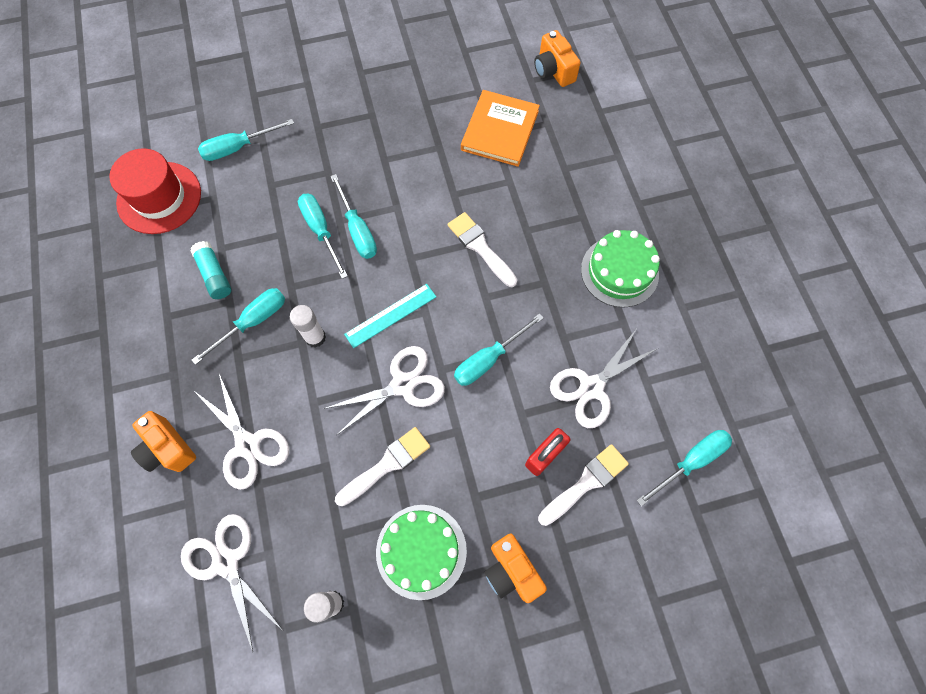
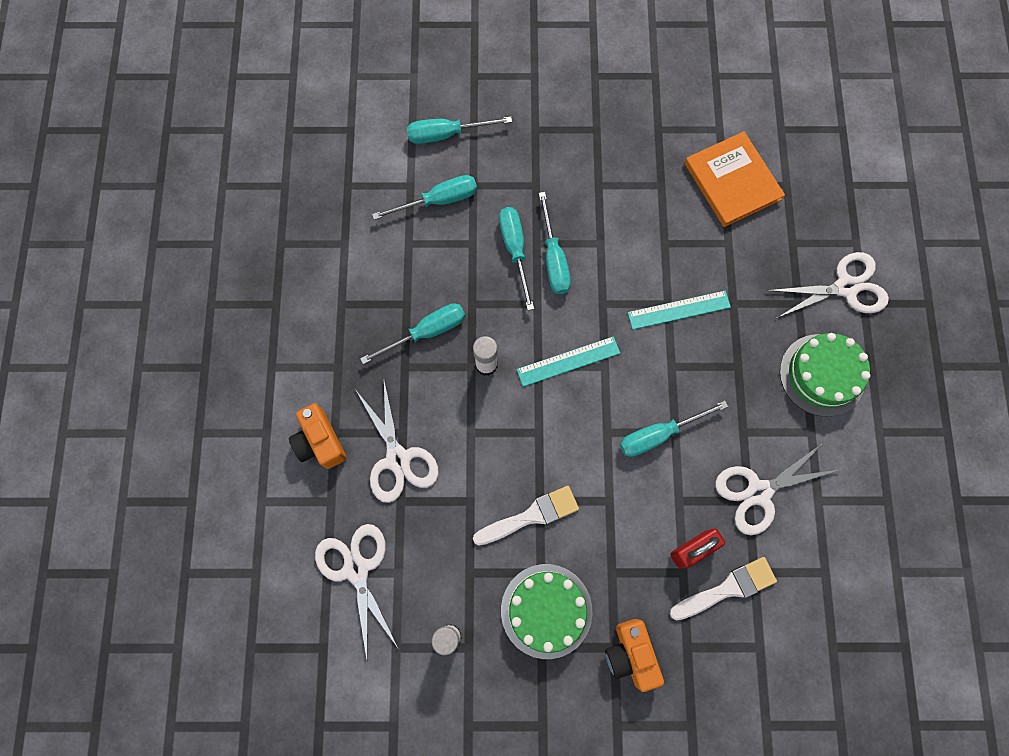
camera: 15 degrees right, 5 degrees up
(159, 198) = (355, 172): red hat -> none
(214, 275) = (397, 272): turquoise glue stick -> none
(403, 385) = (565, 438): white scissors -> white scissors (846, 287)
(480, 247) = (679, 310): white brush -> turquoise ruler
(500, 130) = (732, 181): orange book -> orange book turned 60 degrees counterclockwise
(553, 71) = (810, 123): orange camera -> none
(691, 461) = (842, 596): turquoise screwdriver -> turquoise screwdriver (438, 200)

